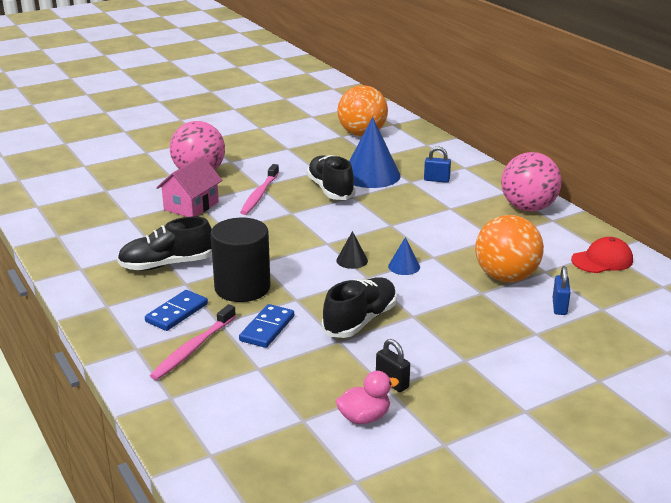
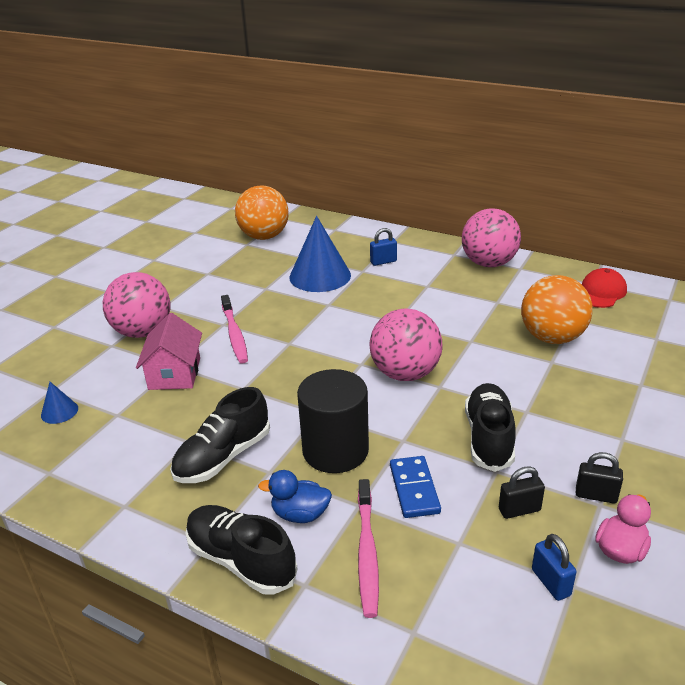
camera: 30 degrees left, 5 degrees up
(177, 313) = (300, 514): blue domino -> blue duck
(324, 368) = (519, 510): none -> black padlock
(330, 190) = (299, 304): black shoe -> black shoe (241, 560)
(352, 260) = (405, 373): black cone -> pink ball
(404, 266) = (458, 361): blue cone -> blue cone (59, 411)
(559, 307) = (625, 350): blue padlock -> blue padlock (550, 582)

